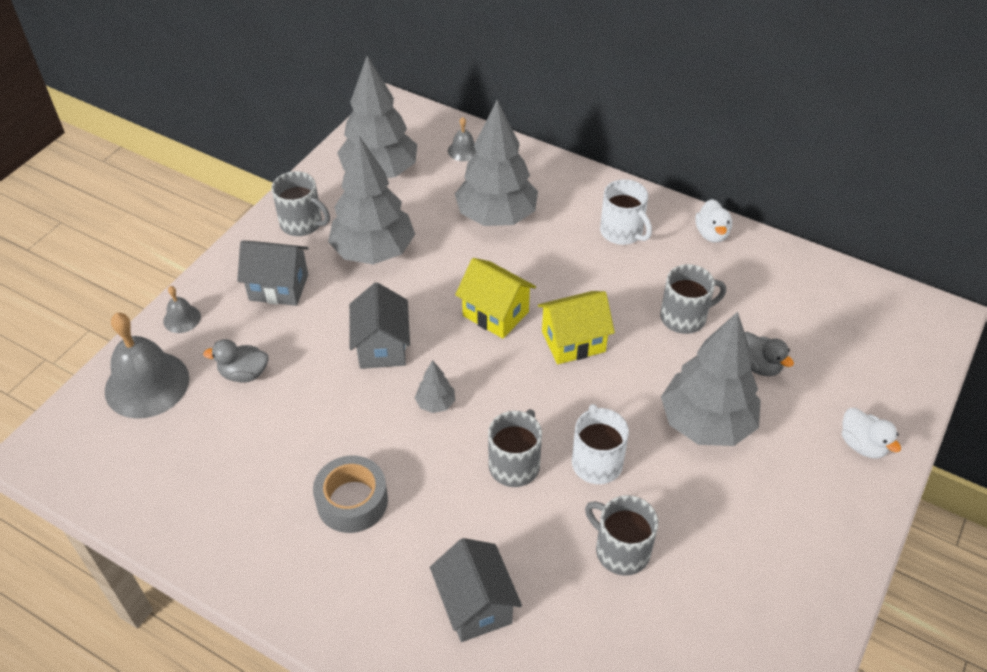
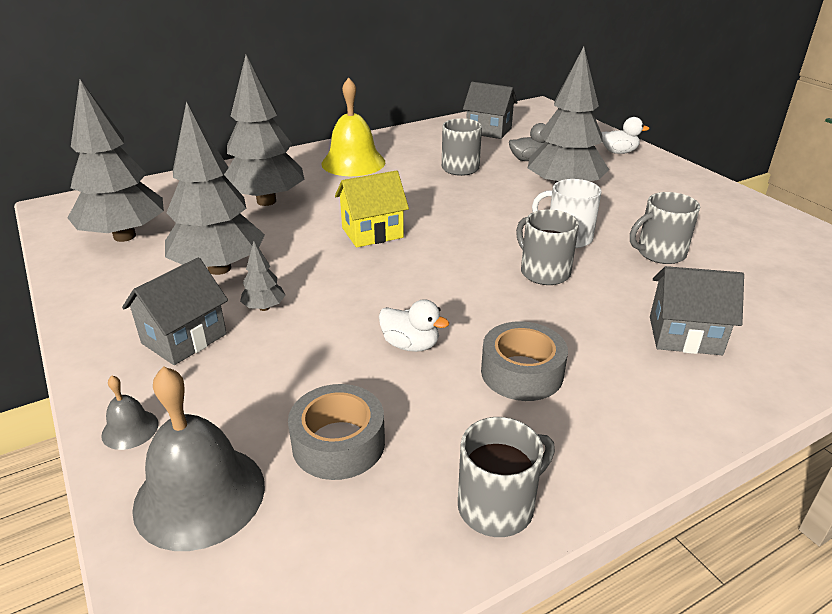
camera: 60 degrees left, 15 degrees down
(220, 427) = (338, 443): none -> grey tape
(244, 373) = (278, 400): grey duck -> none
(302, 223) = (117, 298): grey mug -> grey mug (497, 506)
(382, 347) = (344, 298): grey house -> grey house (488, 130)
(435, 404) = (443, 290): grey tree -> grey tree (264, 307)
(463, 150) = (168, 192): grey bell -> none
(573, 341) = (439, 211): yellow house -> none
(622, 232) = (353, 163): white mug -> yellow bell
(711, 234) = (396, 138): white duck -> white duck (410, 345)

